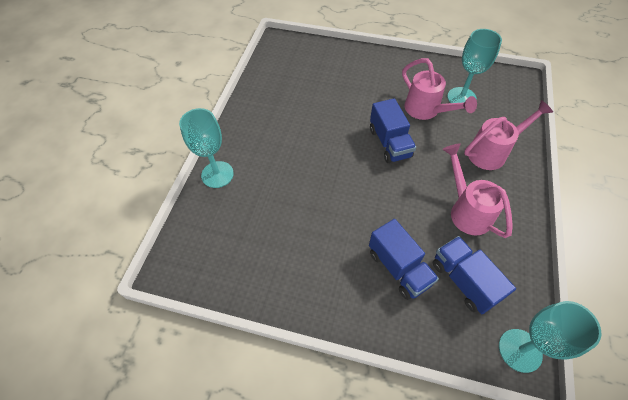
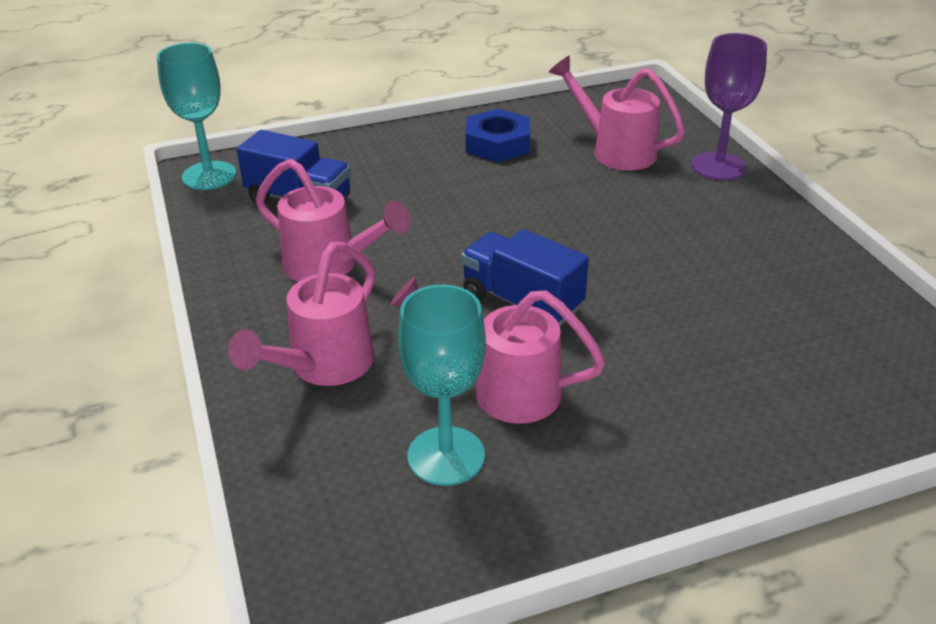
camera: 145 degrees right, 20 degrees down
(217, 174) = (718, 166): turquoise goblet -> purple goblet
(250, 219) = (614, 150): none -> pink watering can
(308, 268) = (497, 144): none -> blue nut
(399, 268) = (390, 181): blue truck -> none

